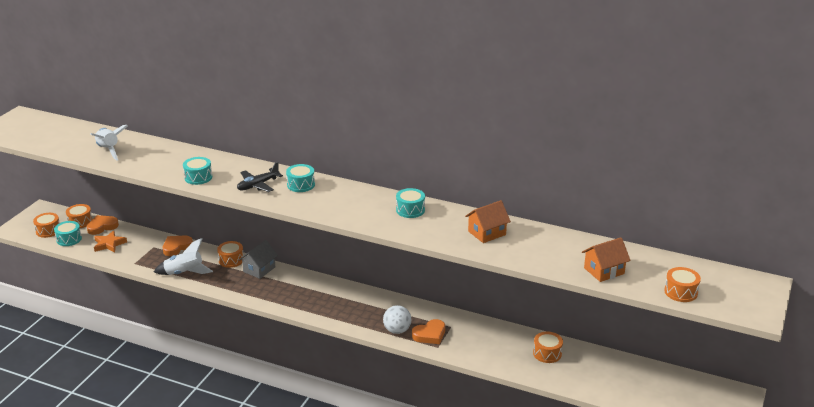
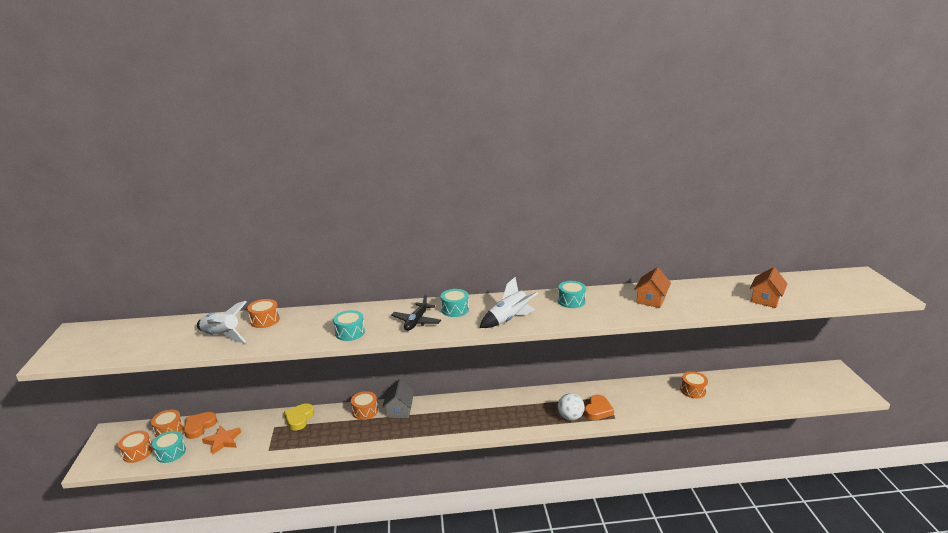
camera: 30 degrees left, 5 degrees down
(176, 247) = (299, 418): orange heart -> yellow heart
(184, 273) = (331, 440): white rocket -> white rocket (509, 320)
(681, 292) = (830, 297): orange drum -> orange drum (265, 320)

